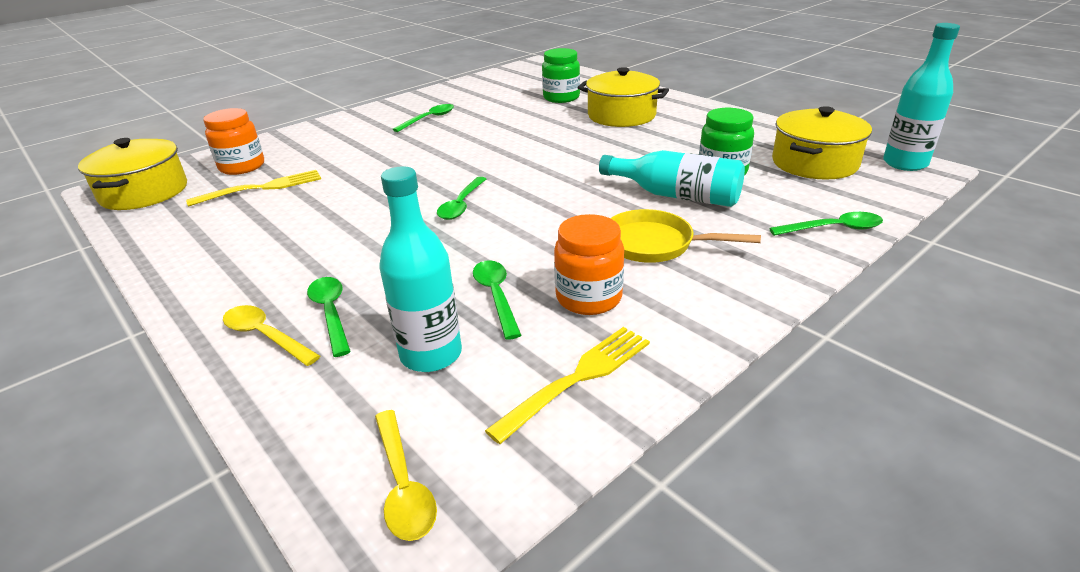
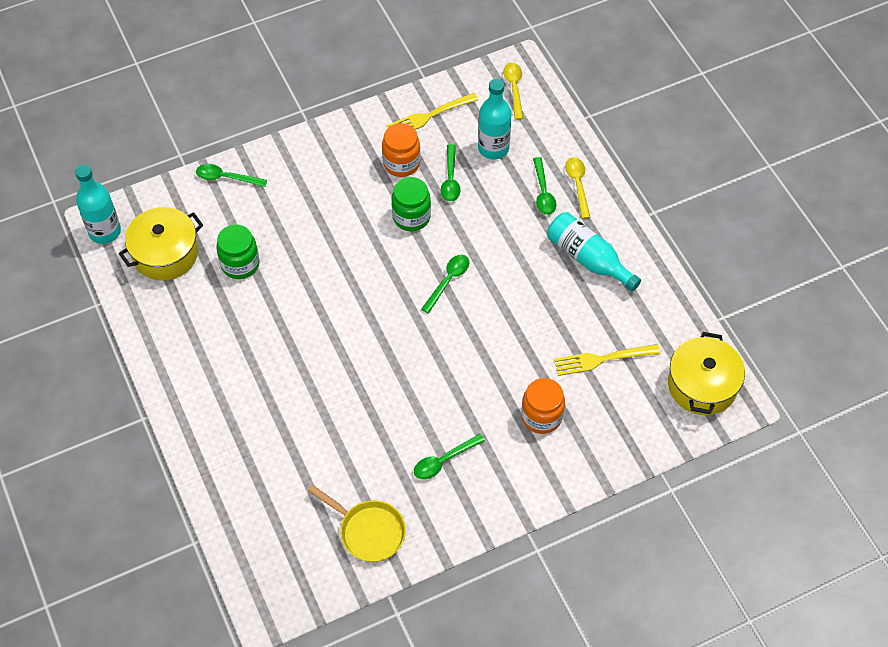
camera: 165 degrees left, 25 degrees up
(242, 167) = (626, 408): orange jar -> orange jar (541, 416)
(265, 336) = (577, 185): yellow spoon -> yellow spoon turned 150 degrees counterclockwise
(561, 98) = (289, 469): green jar -> green jar (411, 217)
(621, 115) = (254, 397): yellow pot -> none
(655, 244) = (340, 196): yellow pan -> yellow pan (368, 531)
(676, 195) = (294, 244): turquoise bottle -> turquoise bottle (588, 259)

